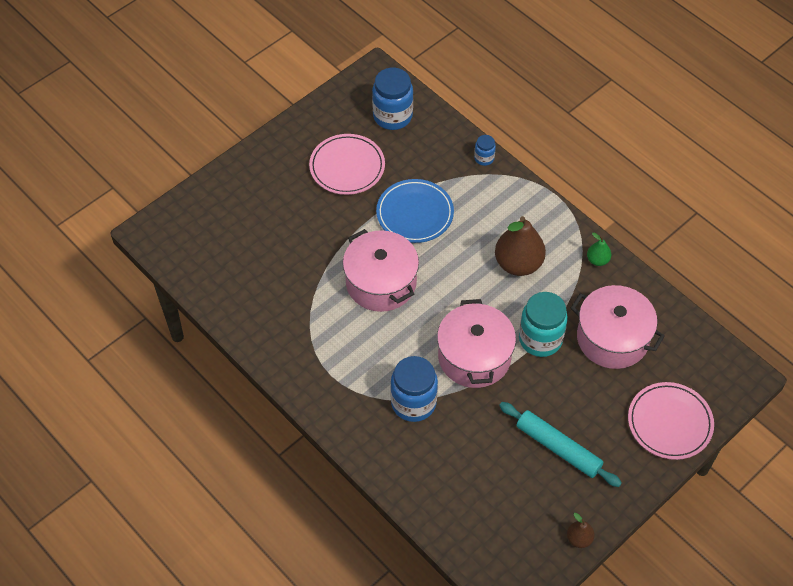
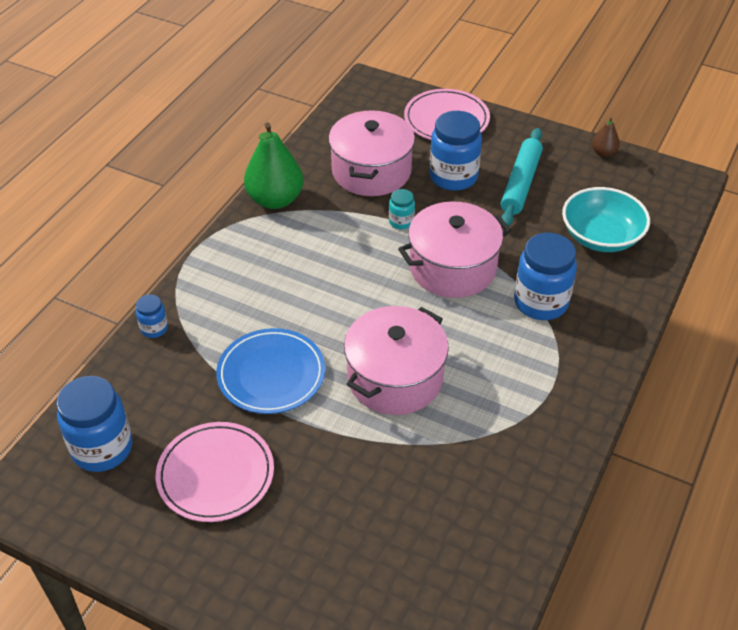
camera: 110 degrees left, 10 degrees down
(469, 482) = (601, 236): none -> turquoise bowl
(518, 264) = (308, 260): brown pear -> none
(540, 339) = (401, 222): turquoise jar -> turquoise jar, size x0.50
(585, 398) = (453, 177): none -> blue jar
(597, 260) = (275, 200): green pear -> green pear, size x2.07

